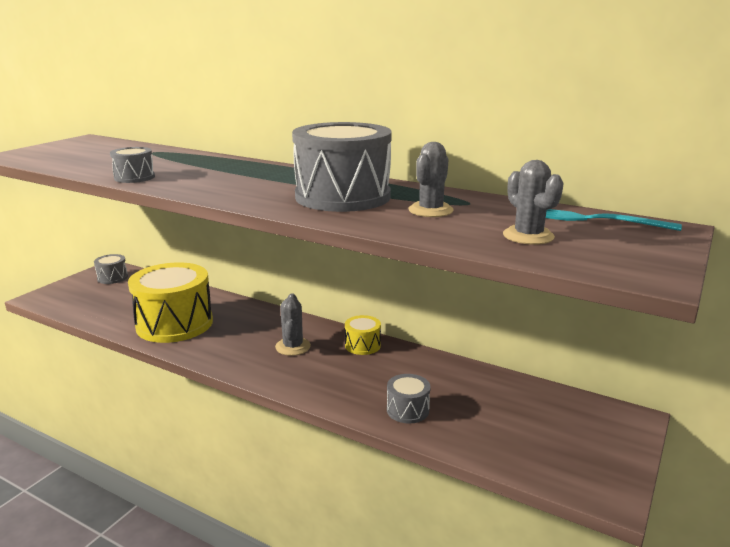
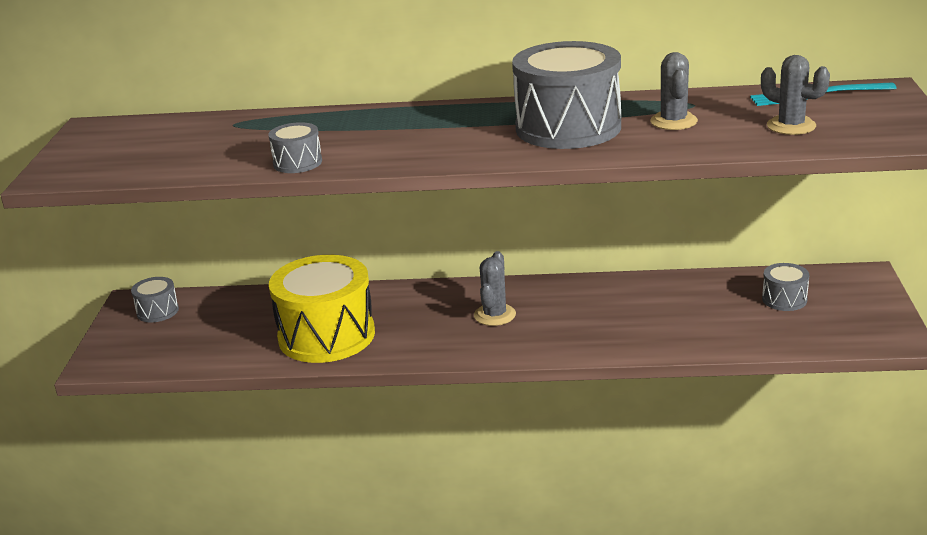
camera: 25 degrees left, 5 degrees up
(293, 347) = (494, 315): grey cactus -> grey cactus turned 45 degrees clockwise
(362, 345) = (564, 290): yellow drum -> none
(407, 410) = (677, 333): grey drum -> grey drum (784, 299)

